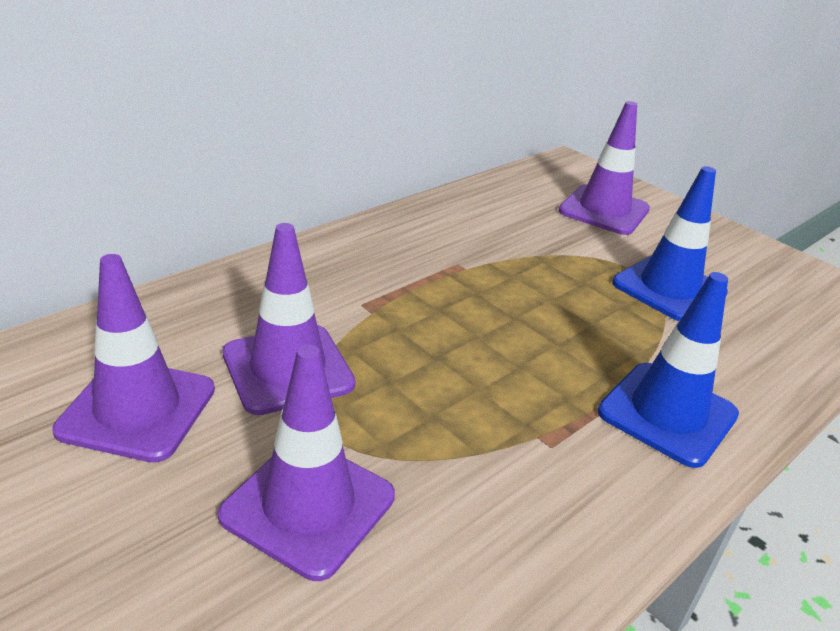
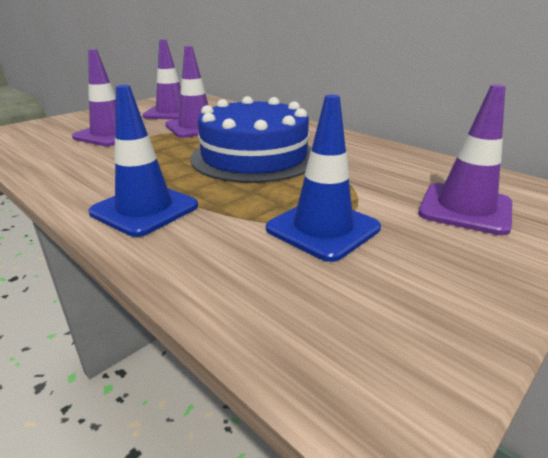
camera: 90 degrees right, 5 degrees down
(467, 311) = (254, 157): none -> blue cake

